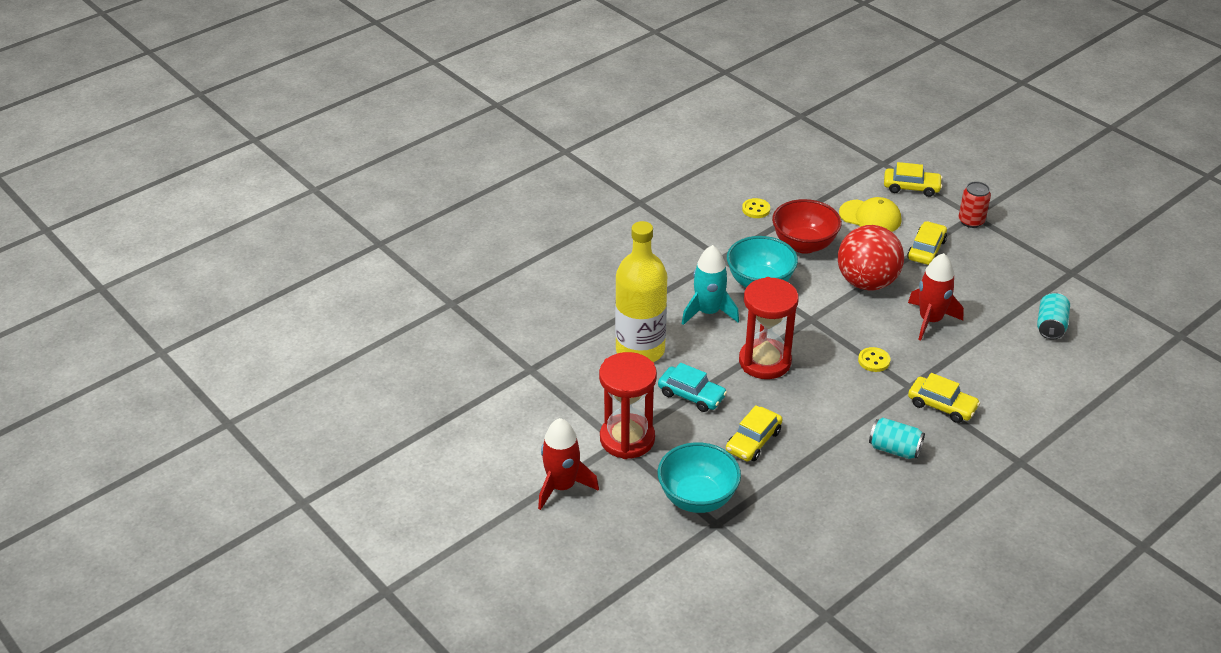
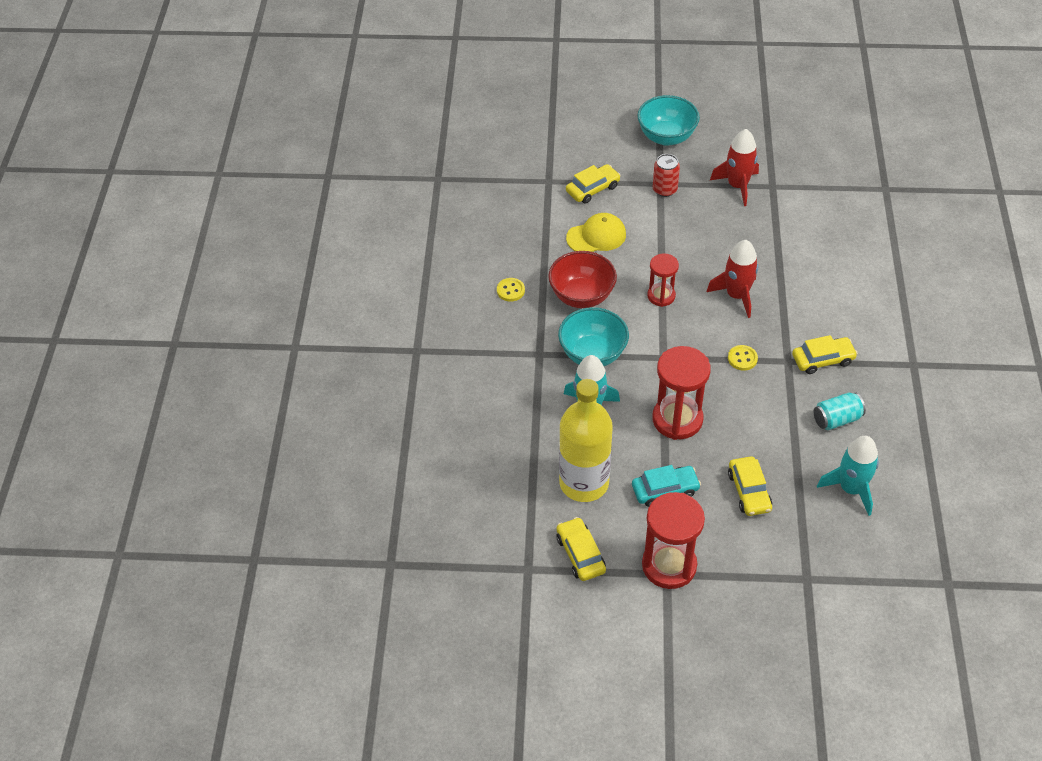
camera: 45 degrees left, 10 degrees up
(562, 486) = (676, 646): red rocket -> red rocket (737, 186)
(697, 498) = (771, 570): turquoise bowl -> turquoise bowl (666, 137)
(838, 498) = (851, 489): none -> turquoise rocket
(866, 282) = (661, 296): red ball -> red hourglass
(926, 250) = (665, 237): yellow car -> yellow car (580, 554)
(1050, 326) = (810, 241): turquoise can -> none

